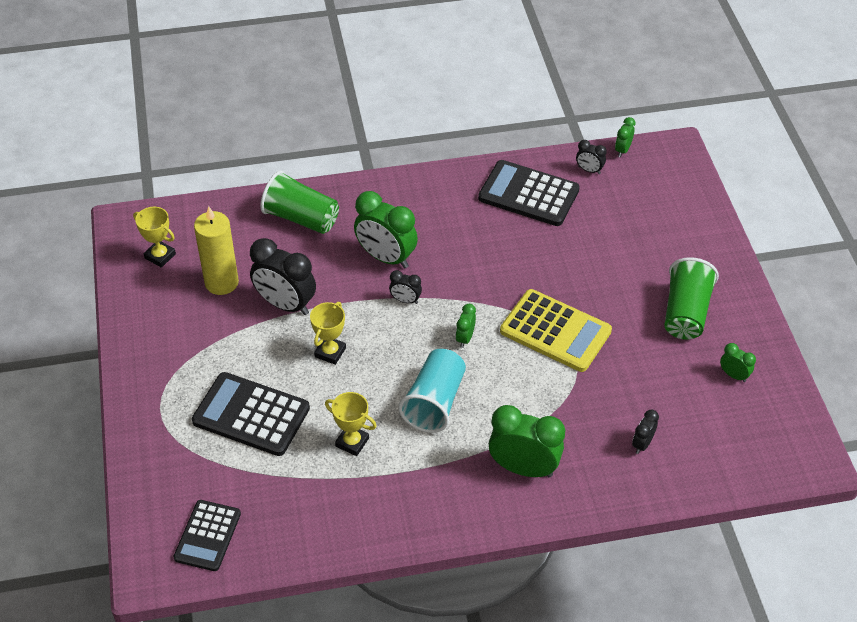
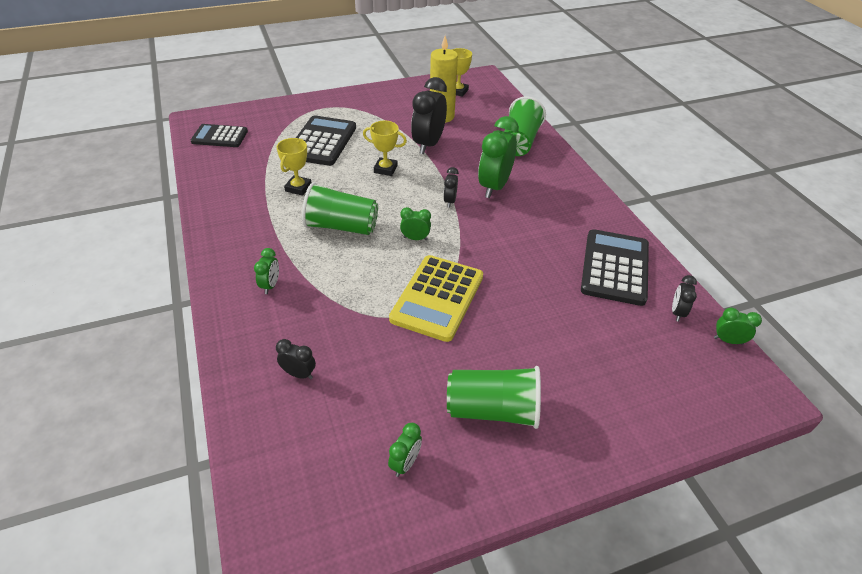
camera: 80 degrees right, 5 degrees down
(434, 402) = (341, 226): turquoise cup -> green cup
(523, 468) = (270, 285): green clock -> green clock, size x0.48

